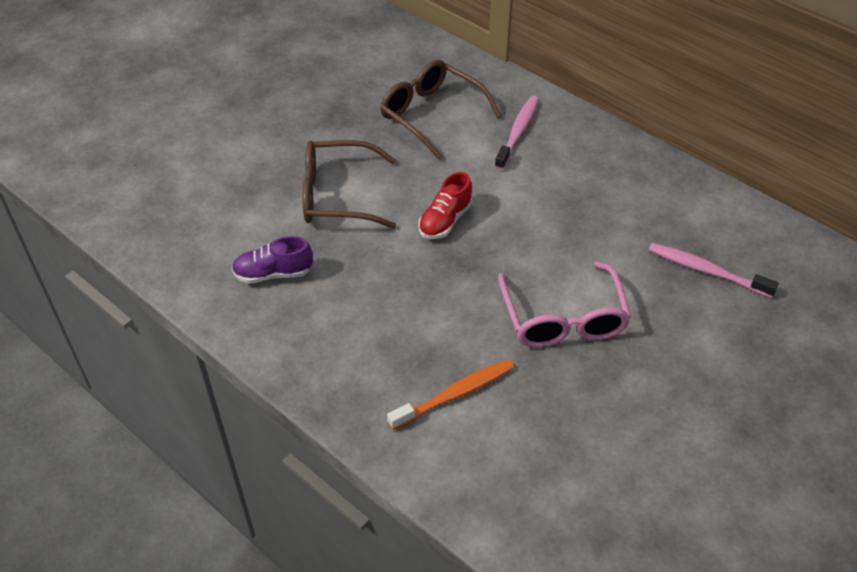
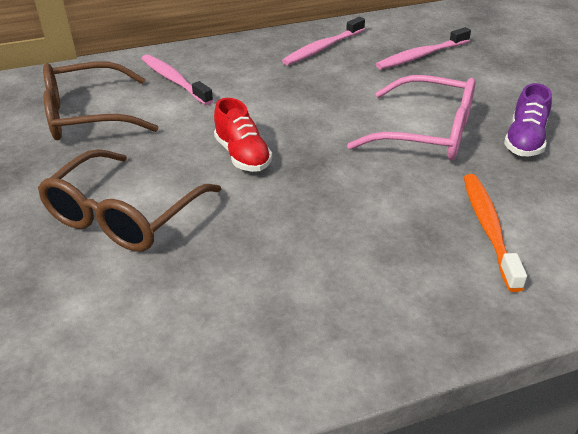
camera: 60 degrees left, 10 degrees down
(273, 273) = (196, 315): purple shoe -> purple shoe (524, 141)
(657, 196) = (323, 48): none -> pink toothbrush

